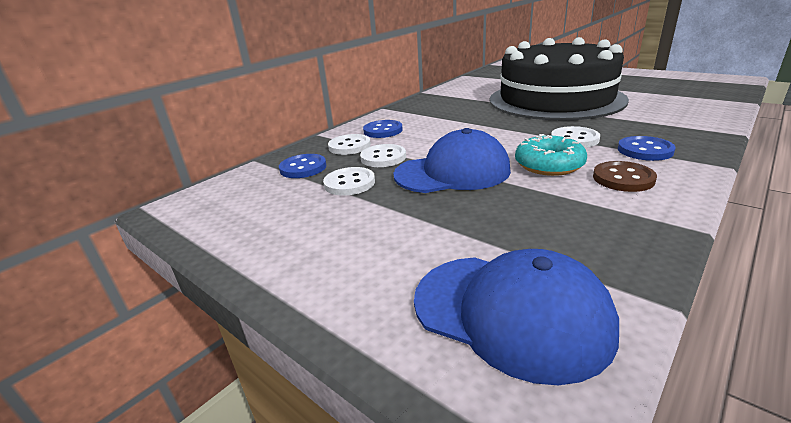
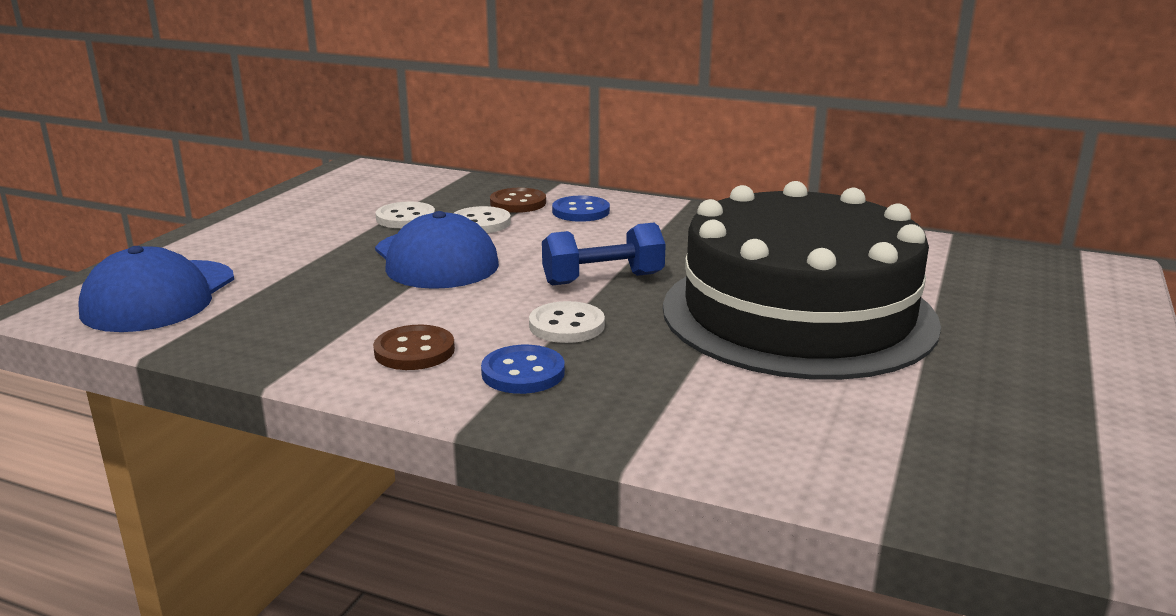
camera: 70 degrees right, 5 degrees down
(303, 168) = (447, 193): blue button -> none
(349, 146) = (518, 203): white button -> brown button
(504, 129) = (603, 279): none -> blue dumbbell
(549, 165) = (461, 309): turquoise donut -> none

